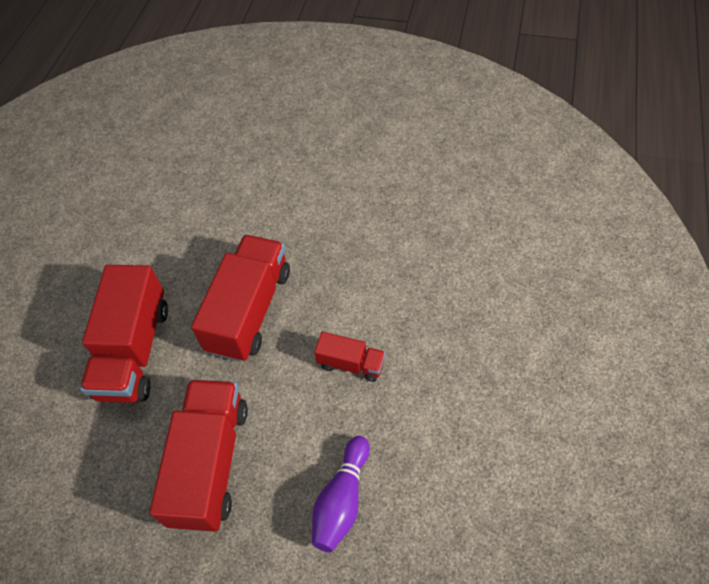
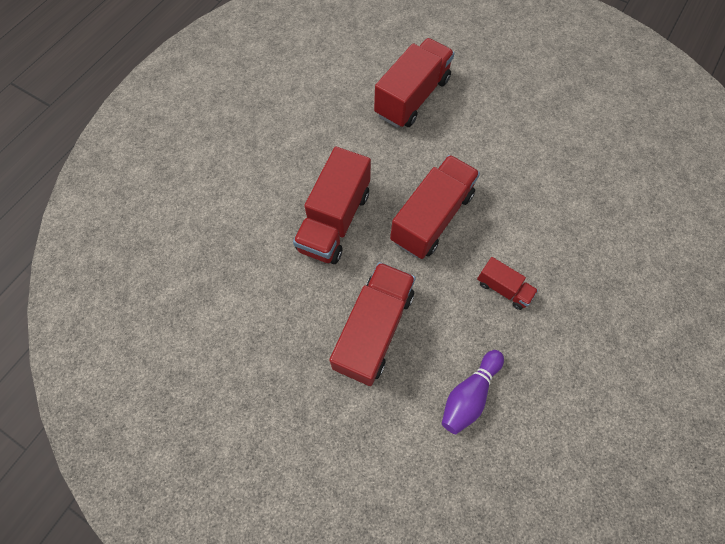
camera: 15 degrees right, 10 degrees up
(196, 184) = (412, 97): none -> red truck

